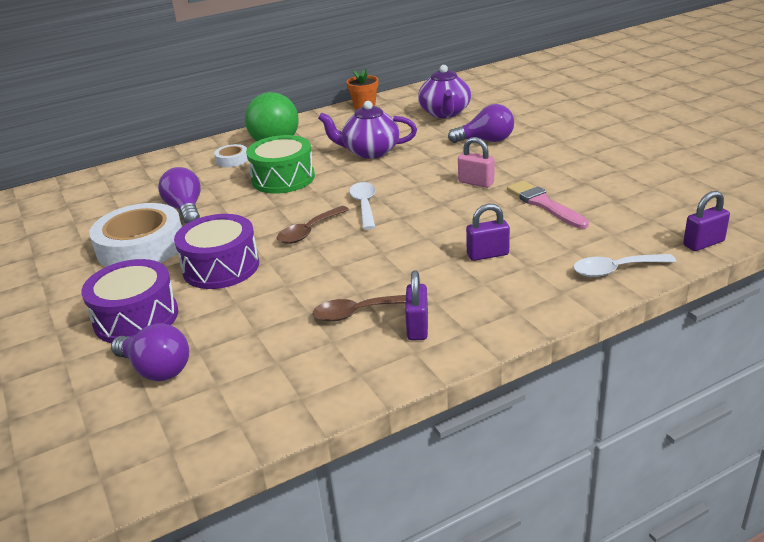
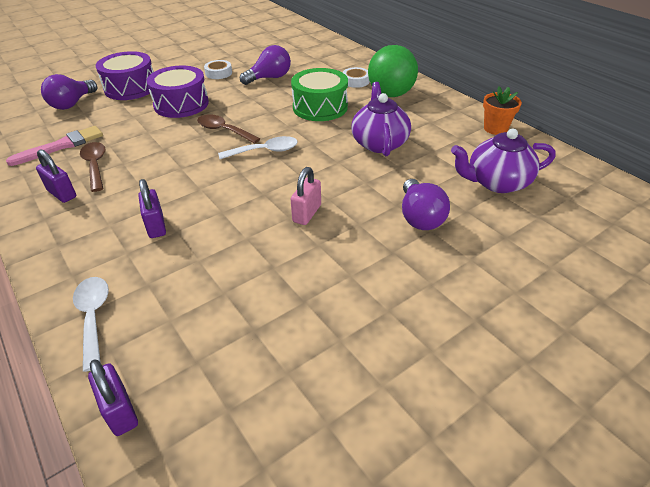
camera: 80 degrees right, 10 degrees up
(141, 246) = (218, 73): white tape -> white tape, size x0.45
(417, 327) = (62, 194): purple padlock -> purple padlock turned 45 degrees clockwise
(544, 204) = (249, 265): pink brush -> pink brush (61, 146)

